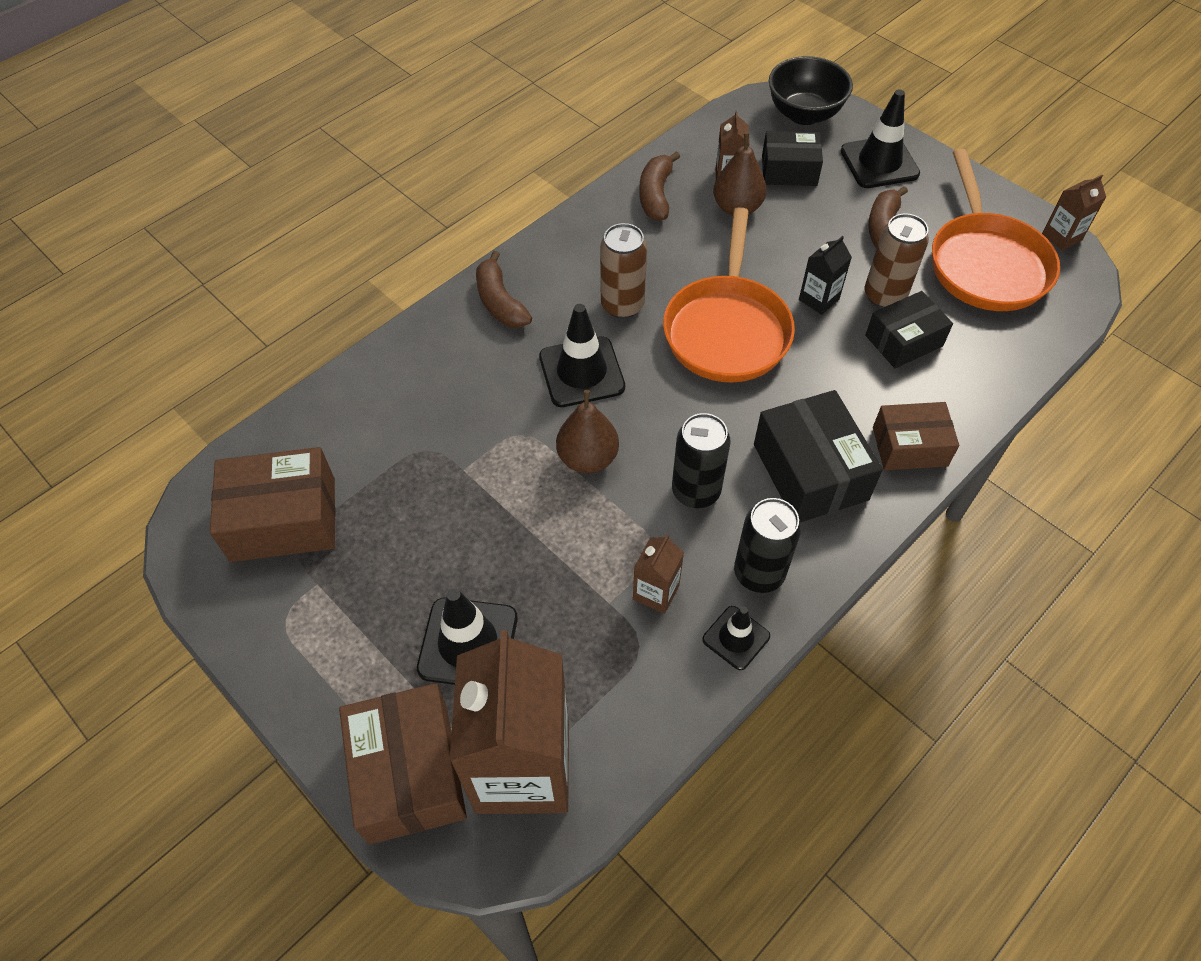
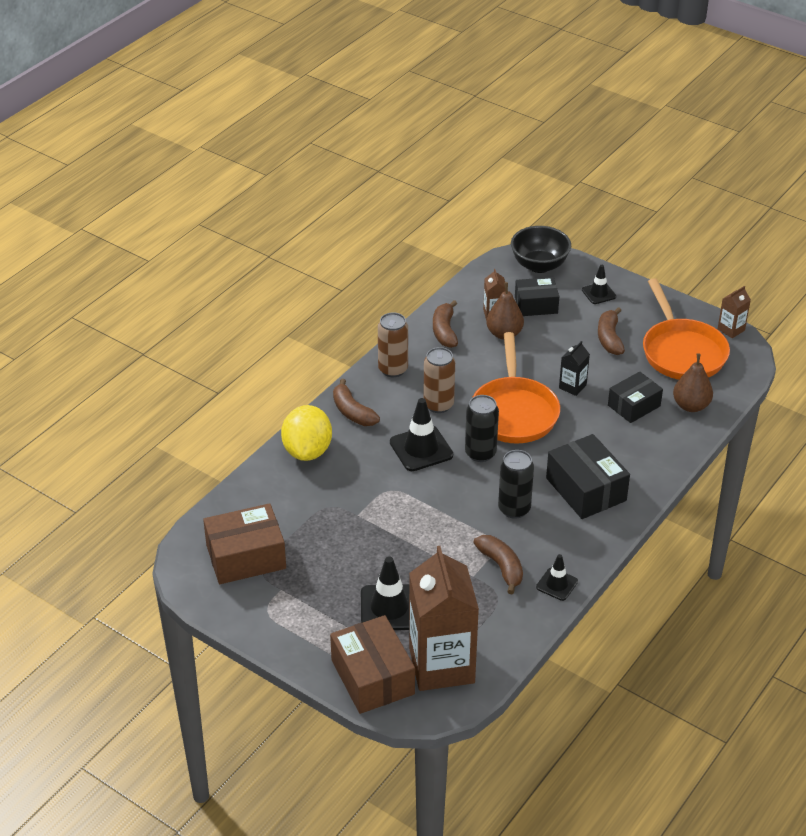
camera: 10 degrees left, 15 degrees down
(421, 355) = (307, 451): none -> yellow lemon
(588, 458) = (438, 498): brown pear -> brown pear (691, 406)
(656, 592) = (501, 567): brown carton -> brown banana
(759, 573) = (564, 549): black can -> black can (480, 453)
(879, 162) = (598, 293): black traffic cone -> black traffic cone, size x0.59
(884, 296) = (616, 379): brown can -> brown can (393, 369)
(909, 446) = (647, 467): brown box -> none

